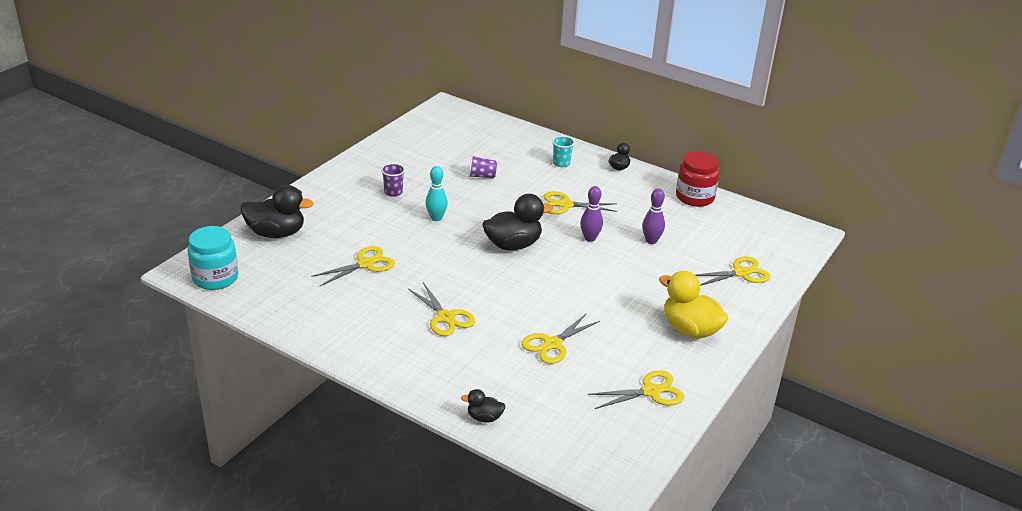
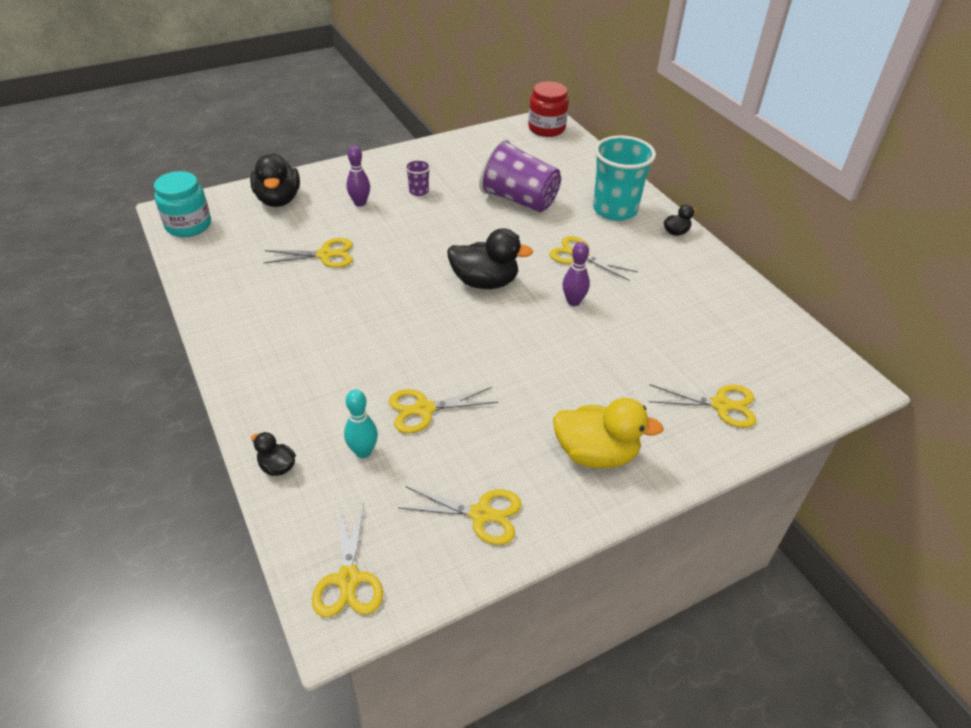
camera: 30 degrees right, 10 degrees up
(276, 233) = (278, 199): black duck -> black duck turned 45 degrees clockwise
(436, 218) = (434, 229): turquoise bowling pin -> turquoise bowling pin (363, 451)
(445, 317) = (345, 337): yellow scissors -> yellow scissors (348, 579)
(481, 176) = (519, 200): purple cup -> purple cup, size x2.25
(561, 163) = (615, 210): turquoise cup -> turquoise cup, size x2.25
(651, 241) = (641, 327): purple bowling pin -> purple bowling pin (360, 203)
(690, 330) = (596, 454): yellow duck -> yellow duck turned 120 degrees clockwise
(694, 197) = (738, 292): red jar -> red jar (546, 128)

